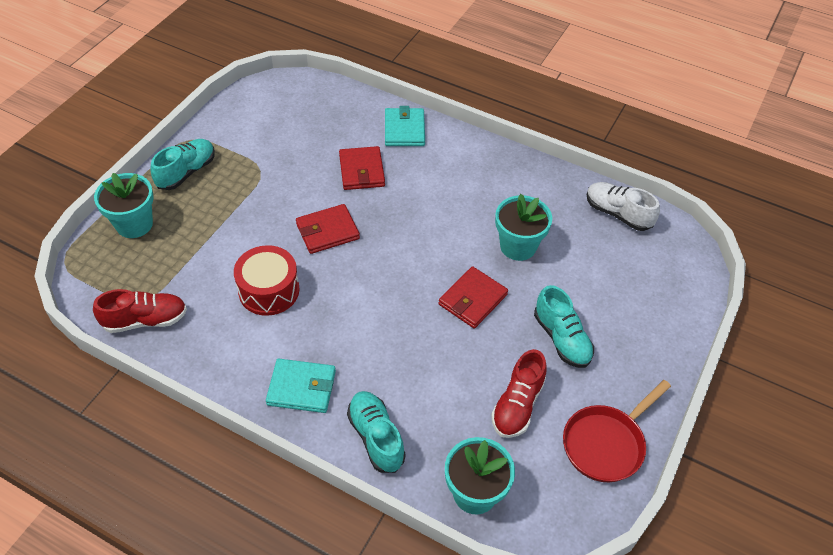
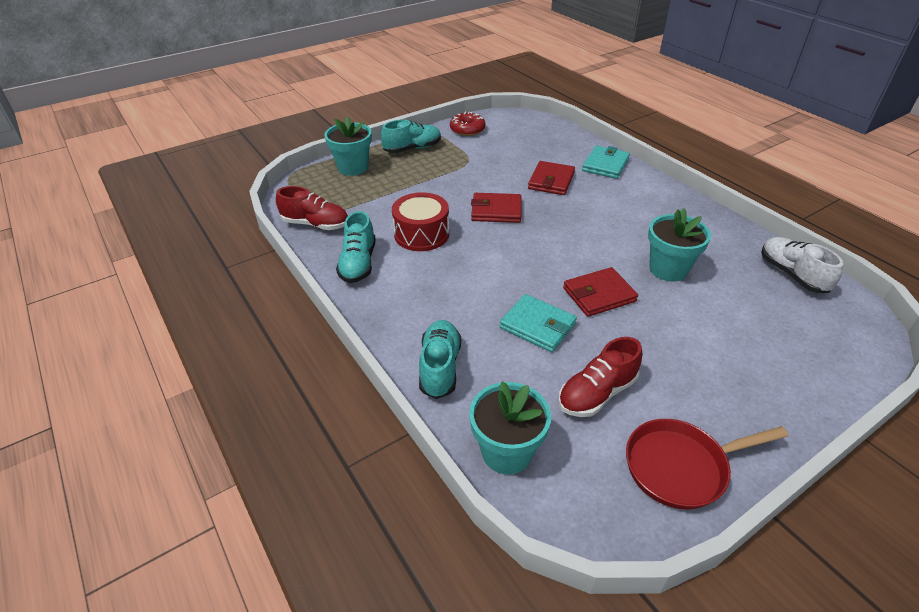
camera: 30 degrees right, 10 degrees down
(232, 122) = (467, 129): none -> red donut
(301, 388) = (400, 307): turquoise wallet -> turquoise wallet (537, 326)
(561, 338) = (676, 355): turquoise shoe -> turquoise shoe (358, 263)

